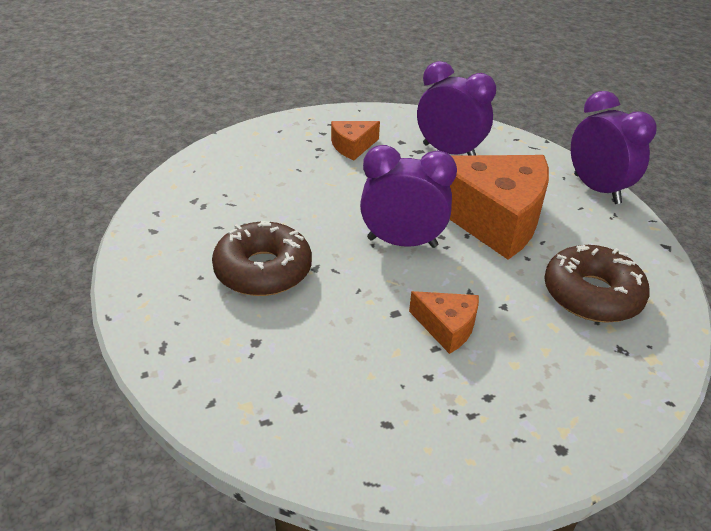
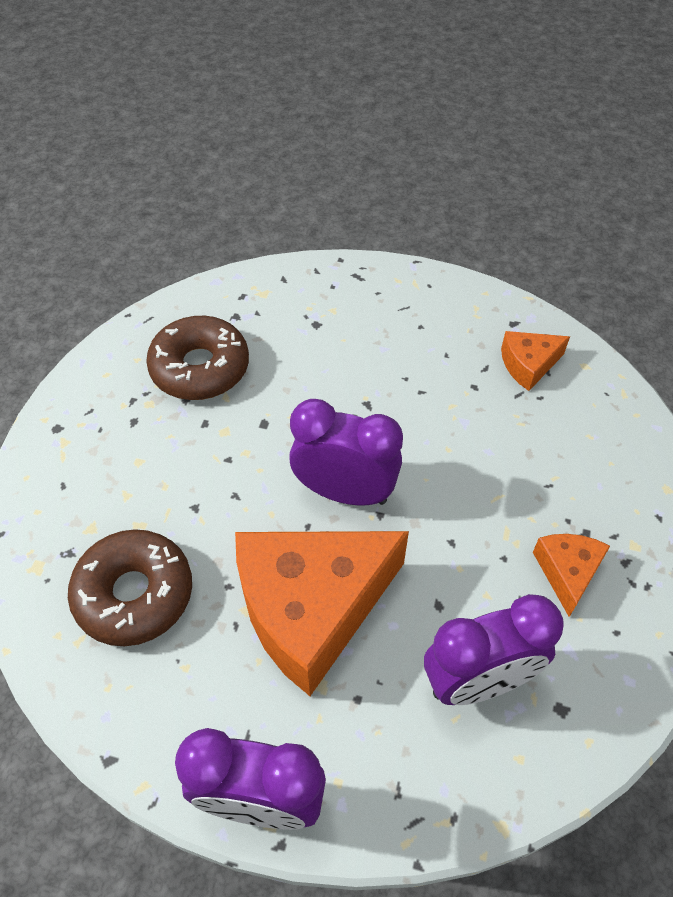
camera: 130 degrees right, 15 degrees up
(263, 270) = (394, 367): brown donut -> brown donut (200, 368)
(402, 242) = (345, 492): purple clock -> purple clock turned 120 degrees counterclockwise
(447, 327) = (215, 446): orange cheese -> orange cheese (528, 365)

